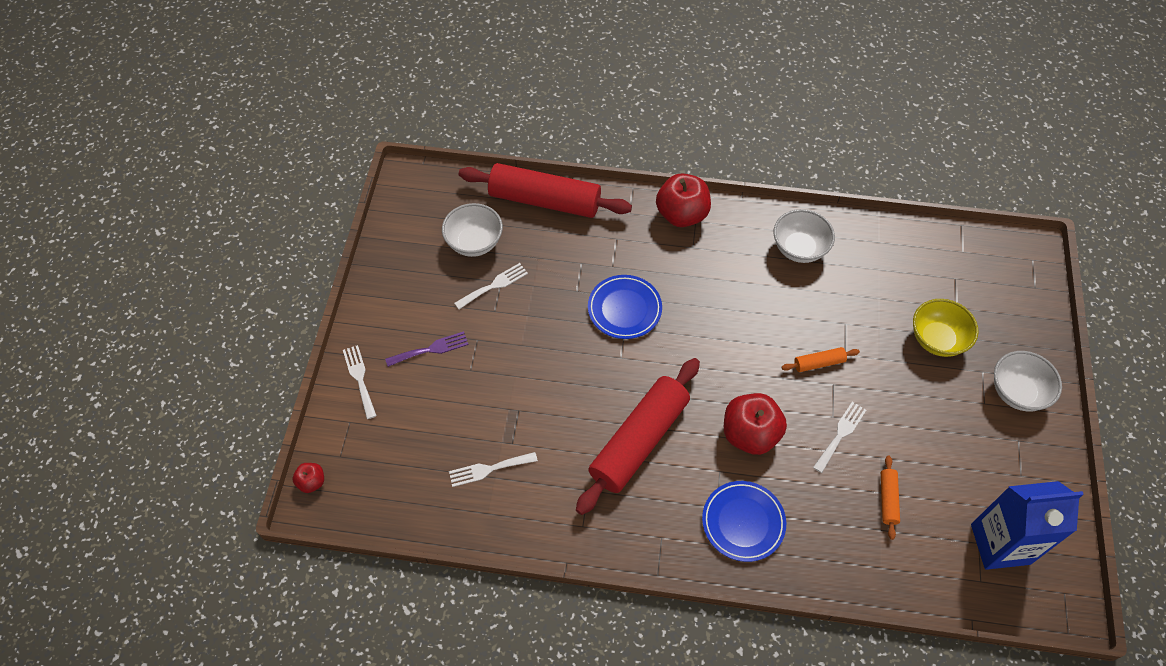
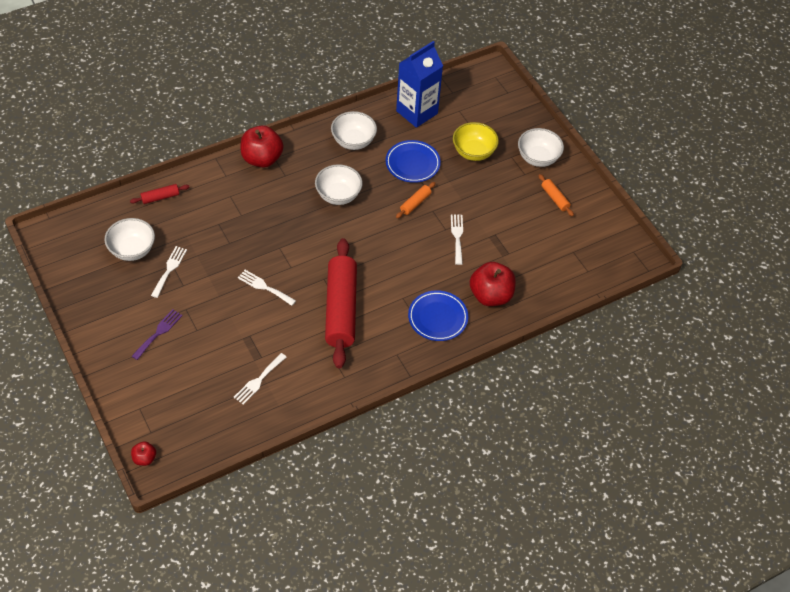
camera: 40 degrees left, 5 degrees down
(359, 378) = (123, 378): white fork -> white fork (264, 287)
(545, 200) = (160, 197): red rolling pin -> red rolling pin, size x0.42
(624, 309) = (270, 237): blue plate -> blue plate (412, 164)
(735, 303) = (338, 195): none -> white bowl
(750, 434) = (405, 267): red apple -> red apple (490, 295)
(887, 499) = (509, 257): orange rolling pin -> orange rolling pin (555, 198)
(1000, 544) = (584, 246): blue carton -> blue carton (417, 112)

